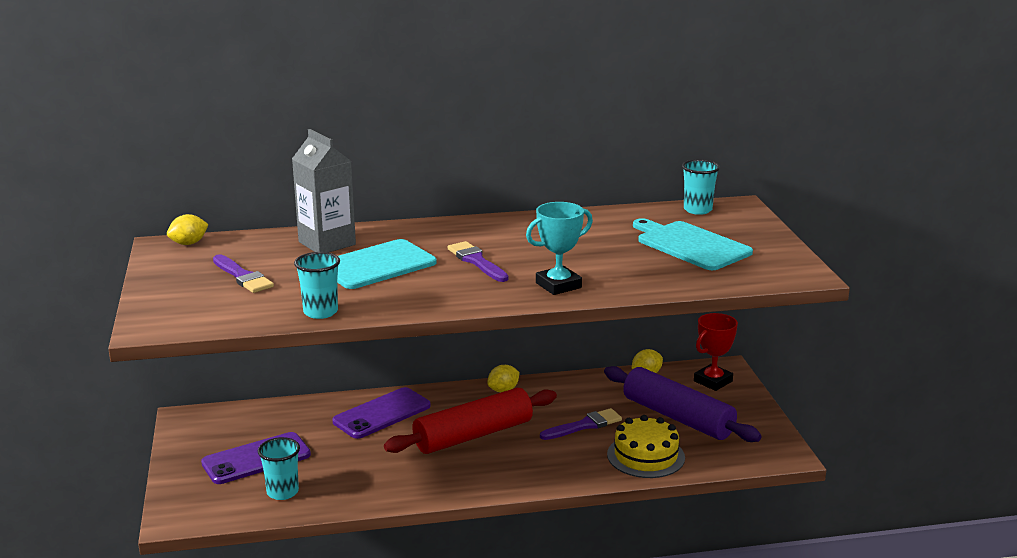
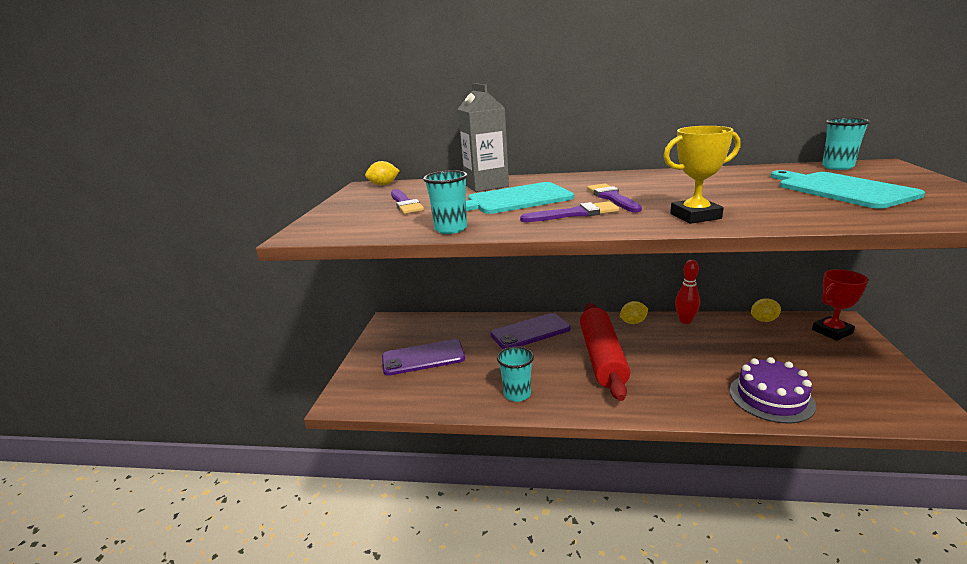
camera: 20 degrees right, 0 degrees up
(282, 492) = (431, 389): turquoise cup -> turquoise cup (517, 394)
(473, 435) = (602, 358): red rolling pin -> red rolling pin turned 75 degrees counterclockwise
(558, 285) = (695, 216): turquoise trophy -> yellow trophy
(562, 383) = (685, 321): none -> red bowling pin
(584, 425) = (706, 360): purple brush -> purple brush (574, 214)
(646, 456) = (771, 397): yellow cake -> purple cake
(678, 417) = (801, 362): purple rolling pin -> none

